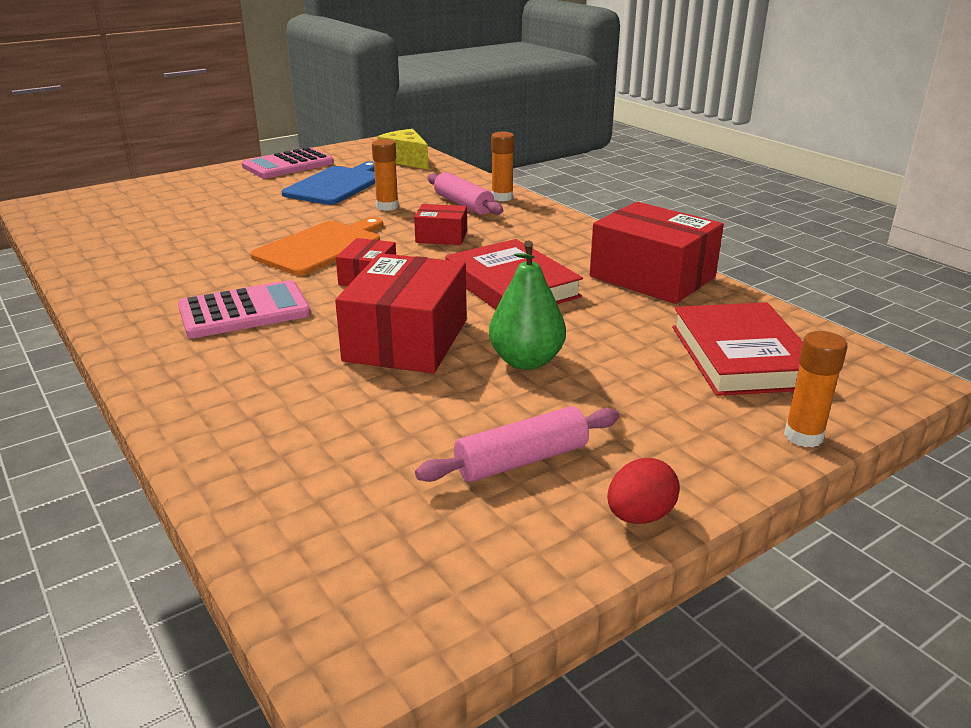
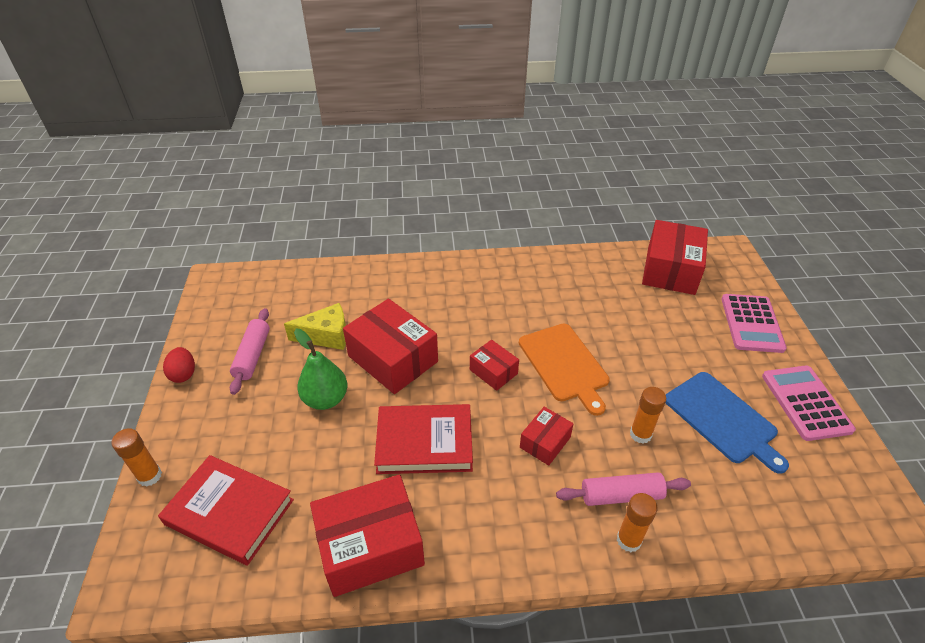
camera: 120 degrees right, 15 degrees up
(97, 224) = (670, 270): none -> red box
(244, 311) = (481, 306): pink calculator -> pink calculator (751, 323)
(406, 160) = (803, 510): yellow cheese -> yellow cheese (326, 336)

